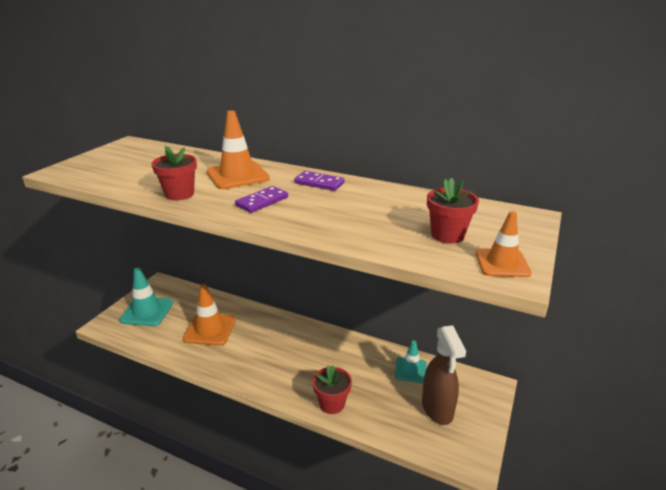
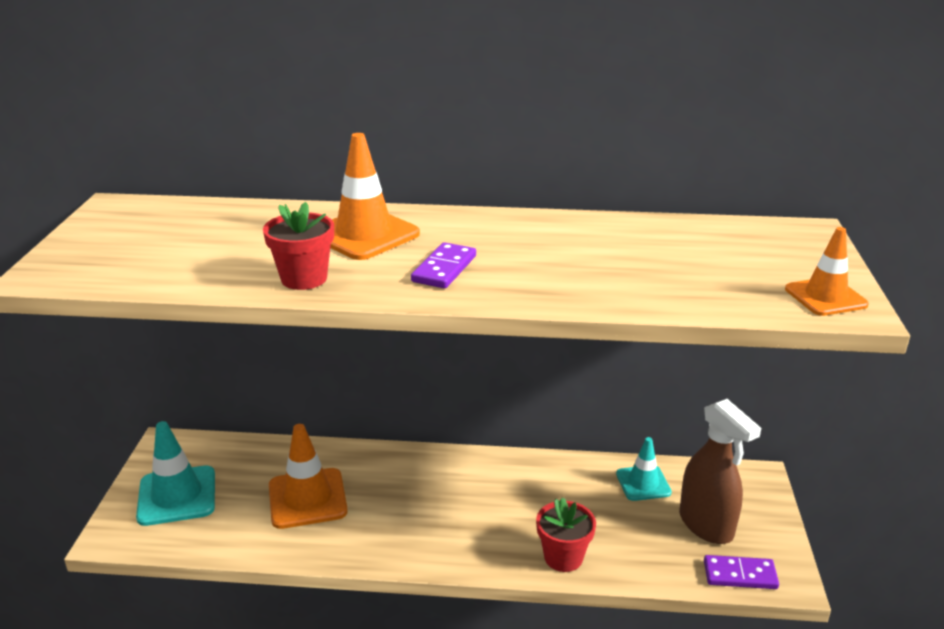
camera: 20 degrees left, 0 degrees up
(319, 183) = (499, 227): purple domino -> purple domino (740, 575)
(447, 235) = (733, 273): red flower pot -> none

